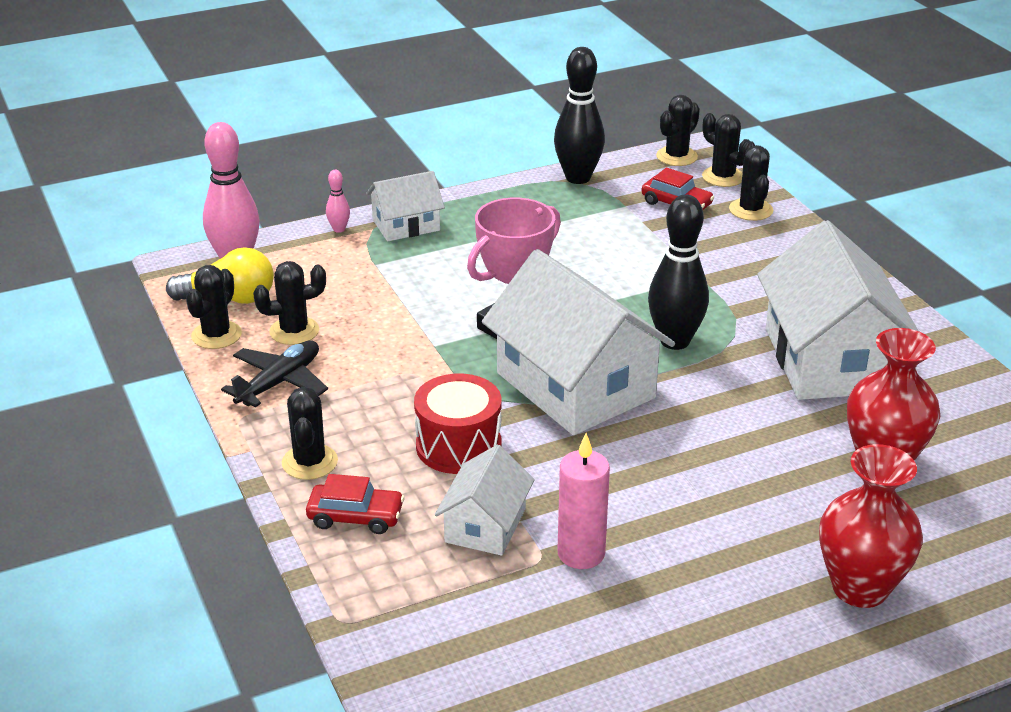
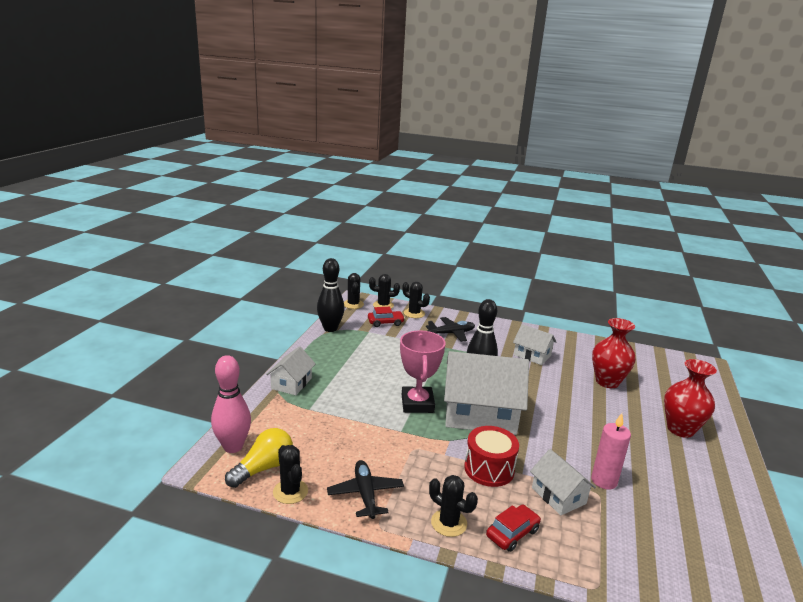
camera: 50 degrees left, 10 degrees down
(294, 331) = (327, 464): black cactus -> none
(339, 229) = (261, 401): pink bowling pin -> none
(753, 266) = (451, 333): none -> black plane
(830, 360) = (532, 355): white house -> white house, size x0.52

